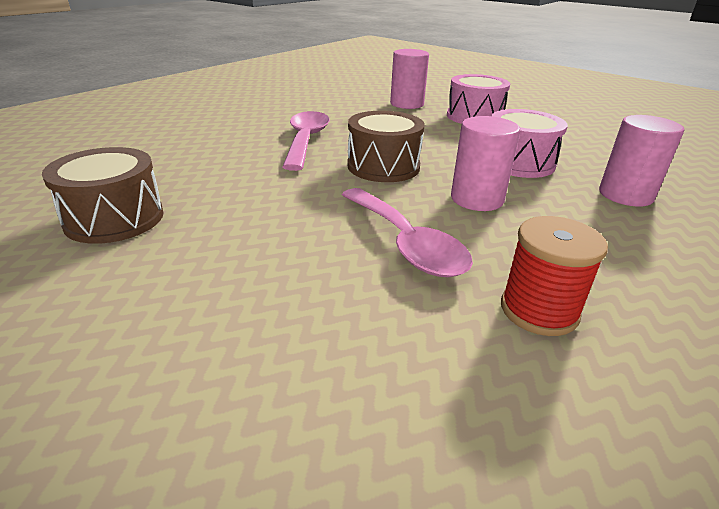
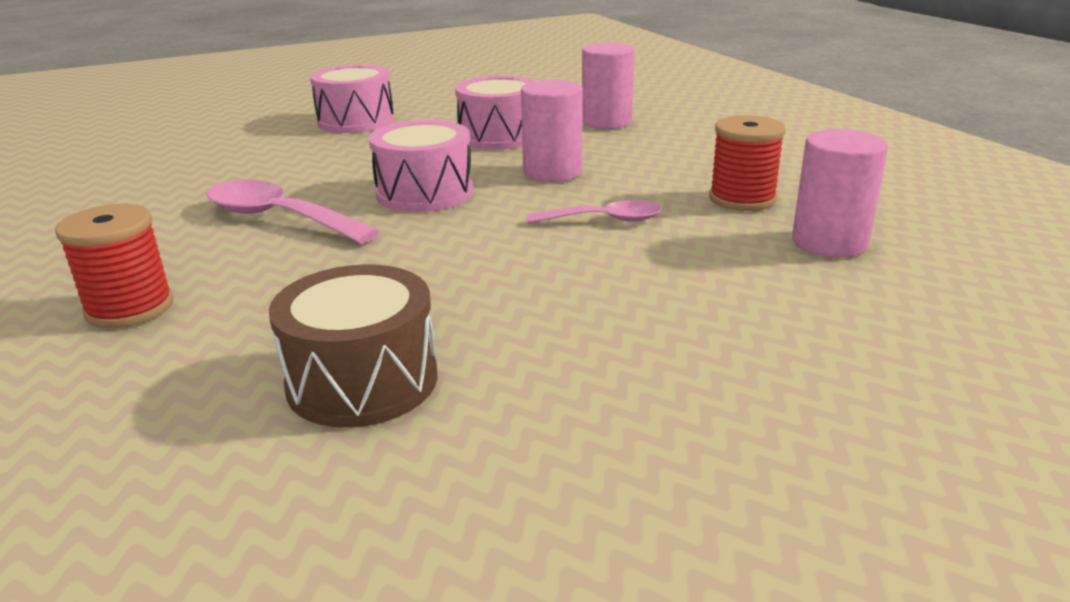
camera: 60 degrees left, 5 degrees down
(179, 142) = (130, 308): none -> red spool
(383, 166) = (425, 193): brown drum -> pink drum
(405, 243) = (604, 220): pink spoon -> pink spoon, size x0.62
(407, 104) = (254, 140): pink cylinder -> pink cylinder (829, 242)

